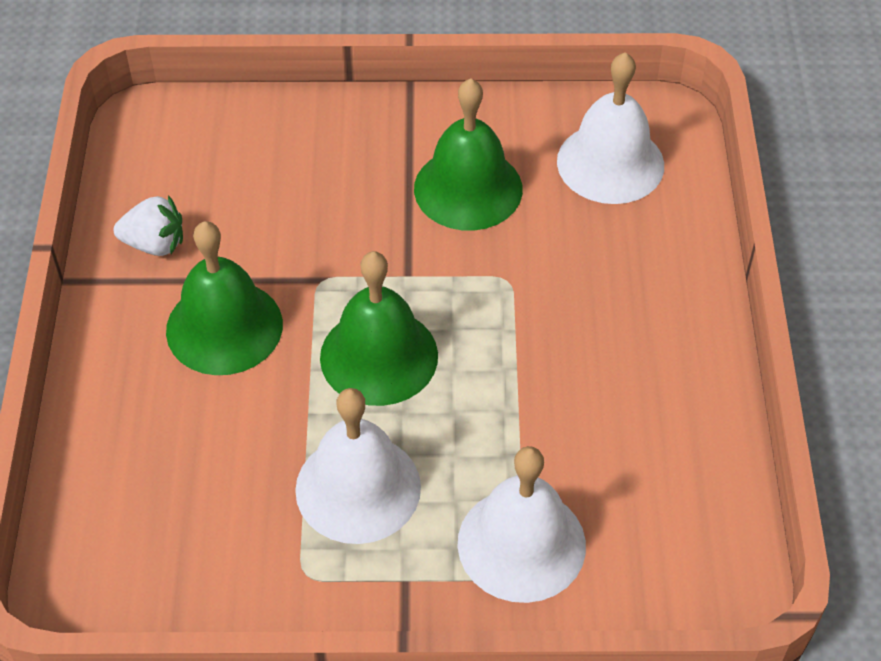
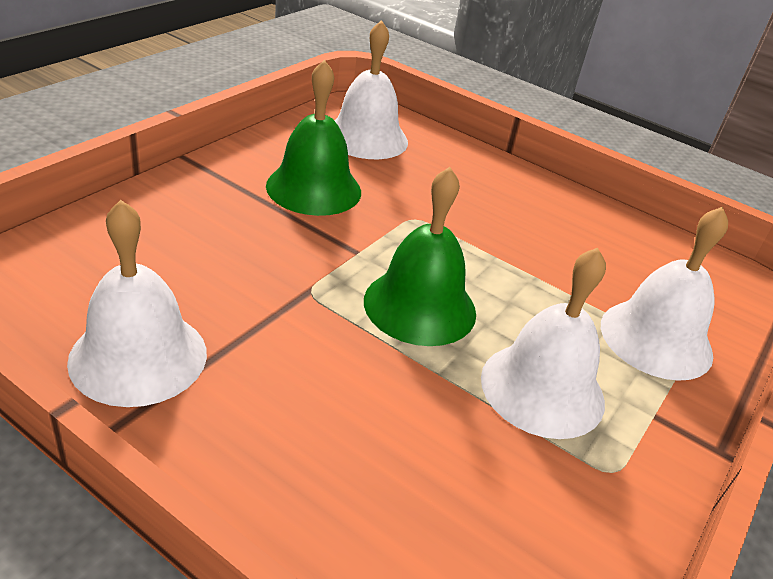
camera: 60 degrees left, 15 degrees down
(155, 244) = (138, 356): white strawberry -> white bell
(224, 327) = (292, 368): green bell -> none

